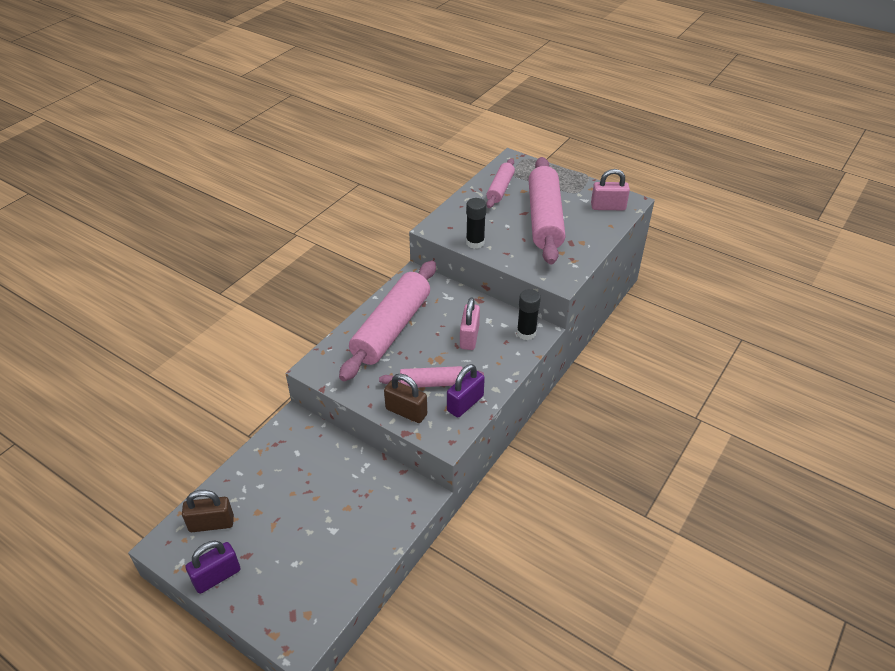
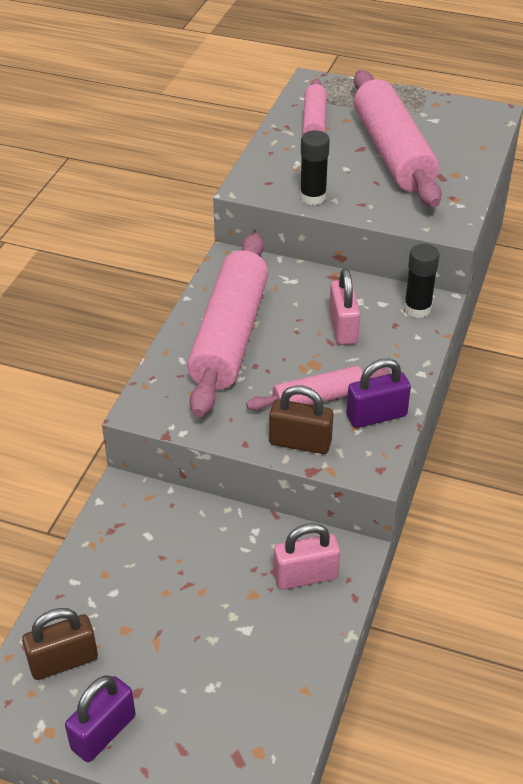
camera: 15 degrees left, 0 degrees up
(465, 403) = (376, 416): purple padlock -> purple padlock turned 45 degrees clockwise
(608, 207) = (468, 124): pink padlock -> pink padlock (305, 576)

